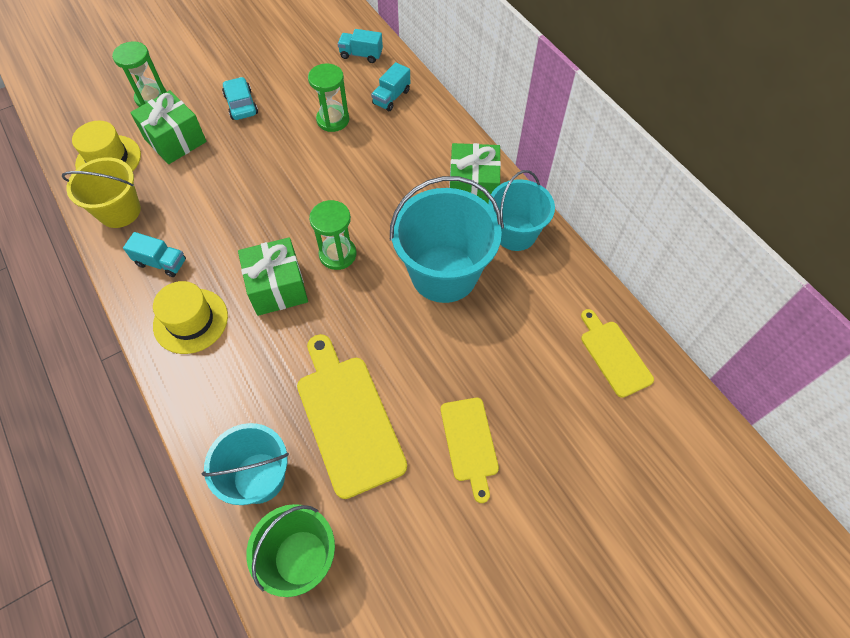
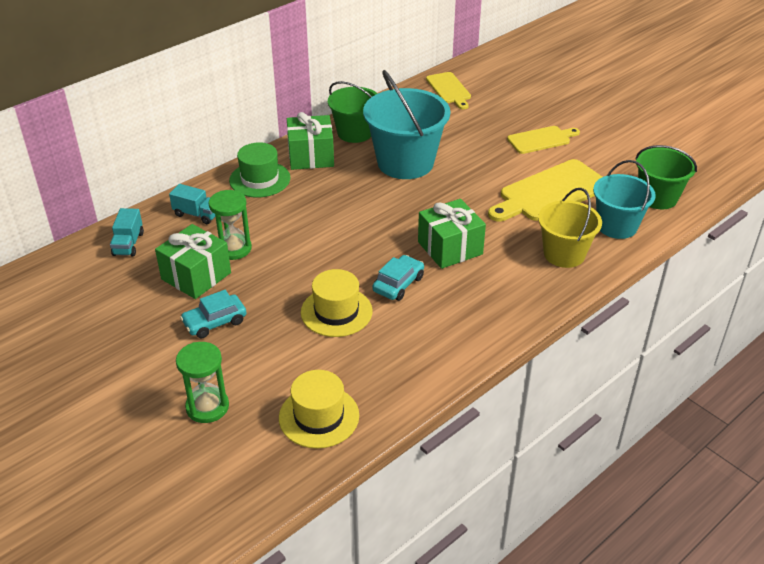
camera: 100 degrees left, 20 degrees down
(119, 211) = (393, 382): yellow bucket -> yellow bucket (564, 254)
(161, 263) = (449, 330): turquoise truck -> none
(175, 140) = (279, 364): green gift -> green gift (196, 276)
(190, 321) = (504, 293): yellow hat -> yellow hat (336, 312)
(239, 234) = (398, 284): none -> turquoise car
(337, 254) = (403, 220): green hourglass -> none
(438, 144) = (260, 179): none -> green hat
(515, 233) = (355, 133): turquoise bucket -> green bucket
(614, 355) = (449, 89): yellow cutting board -> yellow cutting board turned 75 degrees counterclockwise

